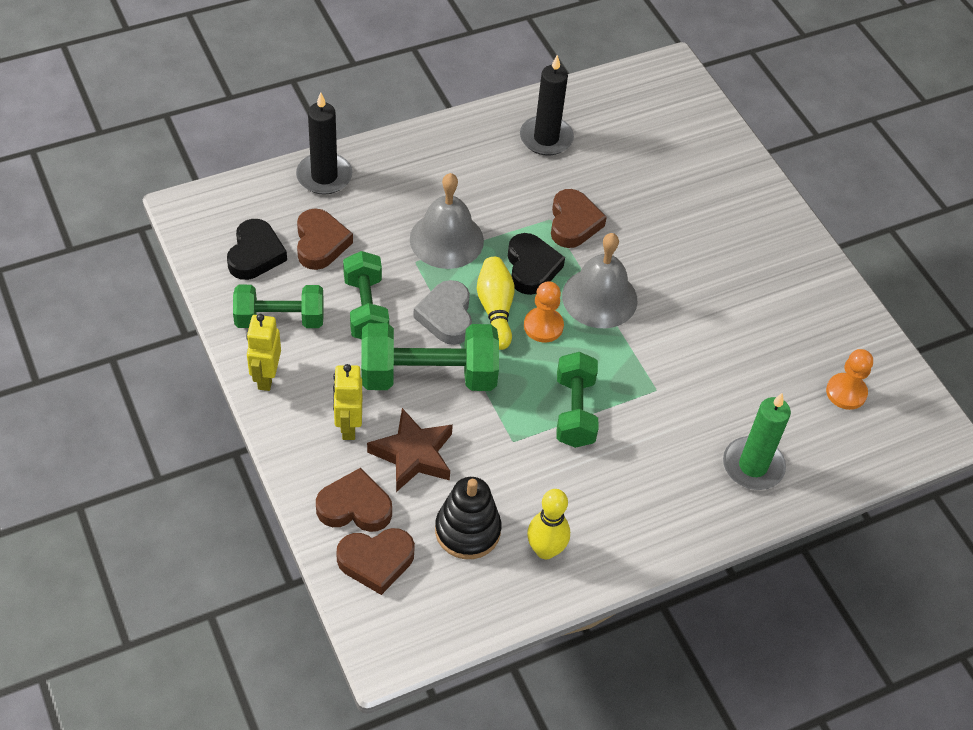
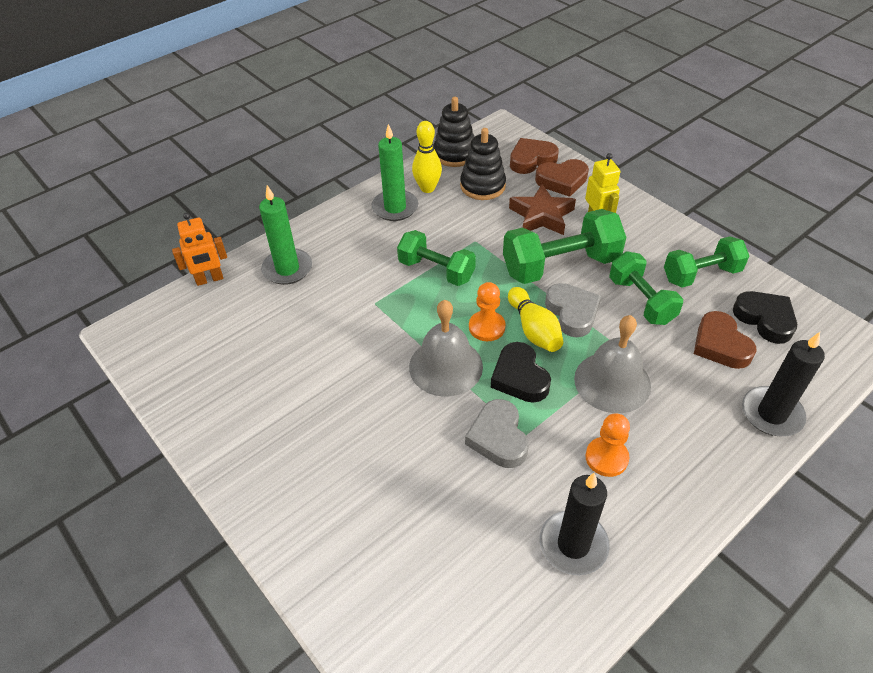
camera: 170 degrees right, 5 degrees down
(255, 254) = (765, 319): black heart -> black heart turned 150 degrees clockwise
(266, 377) = (677, 234): yellow robot -> none
(483, 609) = (455, 154): none -> black stacking toy
(573, 223) = (498, 438): brown heart -> grey heart
(574, 411) = (436, 270): green dumbbell -> green dumbbell turned 45 degrees counterclockwise
(599, 527) = (395, 208): none -> green candle
(846, 392) = (206, 343): orange pawn -> orange pawn (606, 458)
(848, 477) = (209, 279): none -> orange robot

